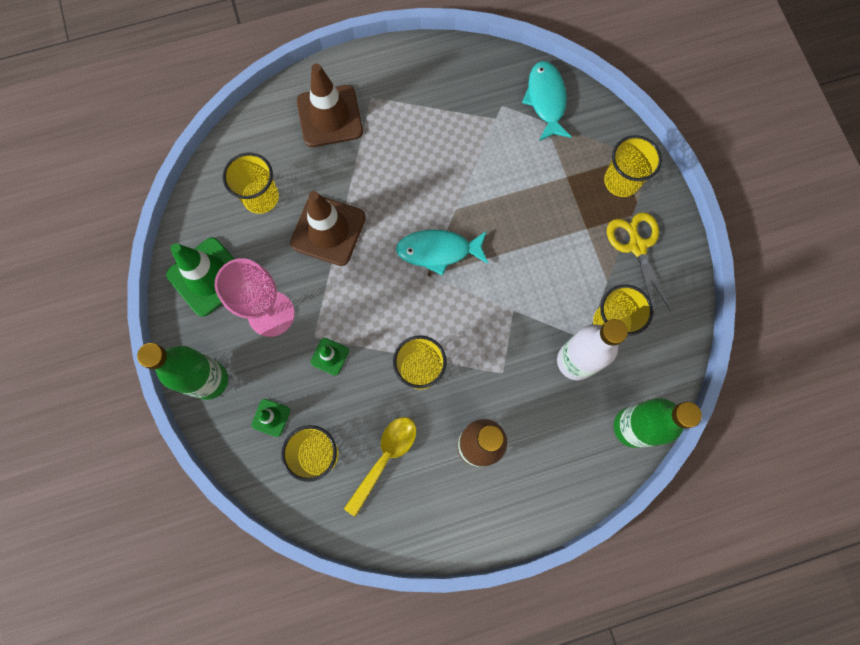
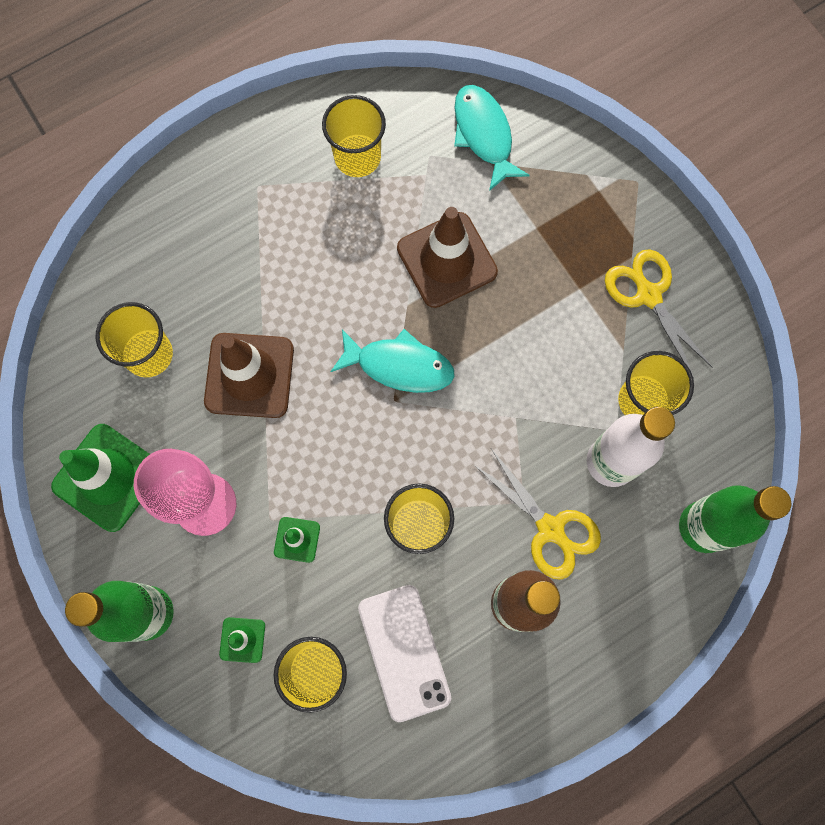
camera: 15 degrees left, 0 degrees up
(330, 116) = (210, 224): brown traffic cone -> brown traffic cone (447, 260)
(385, 458) = (404, 652): yellow spoon -> white phone
(438, 251) = (399, 365): turquoise fish -> turquoise fish turned 150 degrees counterclockwise
(517, 399) = (551, 530): none -> yellow scissors
(621, 181) = (607, 216): yellow cup -> yellow cup (357, 157)

